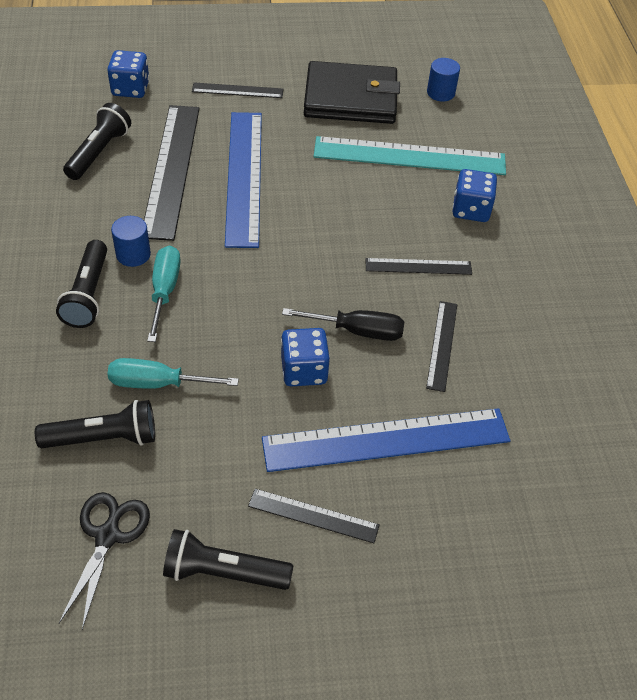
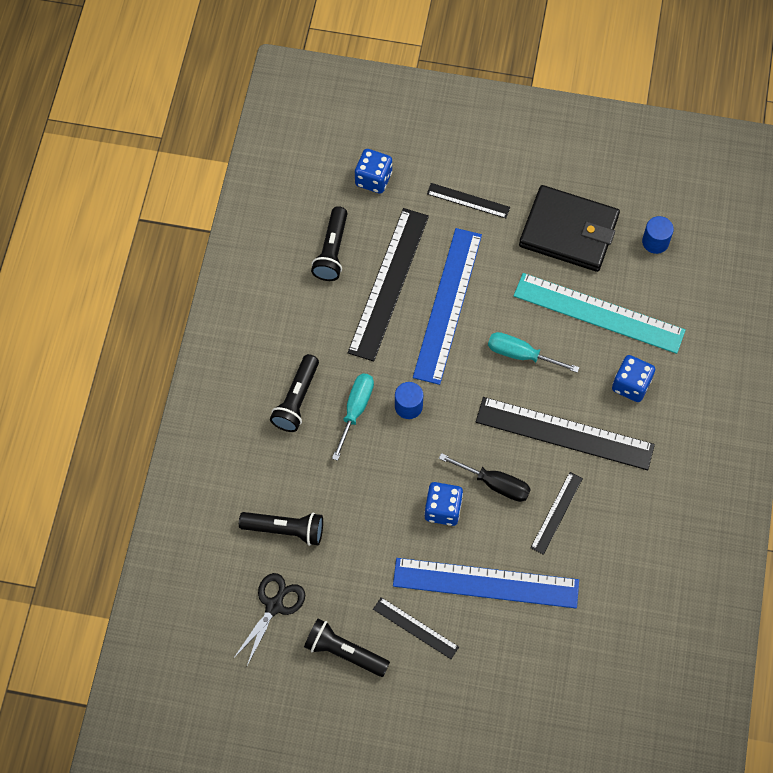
camera: 20 degrees right, 15 degrees up
(99, 152) = (332, 251): black flashlight -> black flashlight turned 150 degrees clockwise
(133, 254) = (338, 368): blue cylinder -> blue cylinder (408, 406)
(158, 383) = (332, 493): turquoise screwdriver -> turquoise screwdriver (521, 354)
(418, 266) = (564, 434): black ruler -> black ruler, size x2.00

